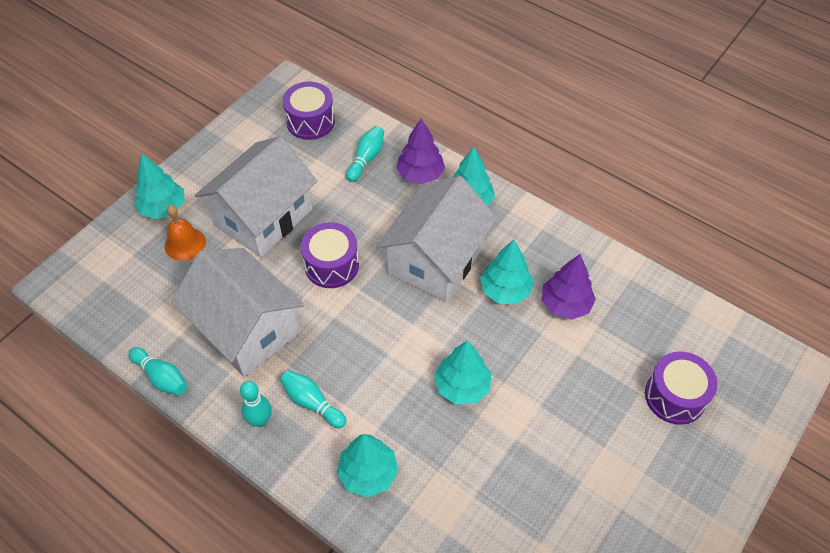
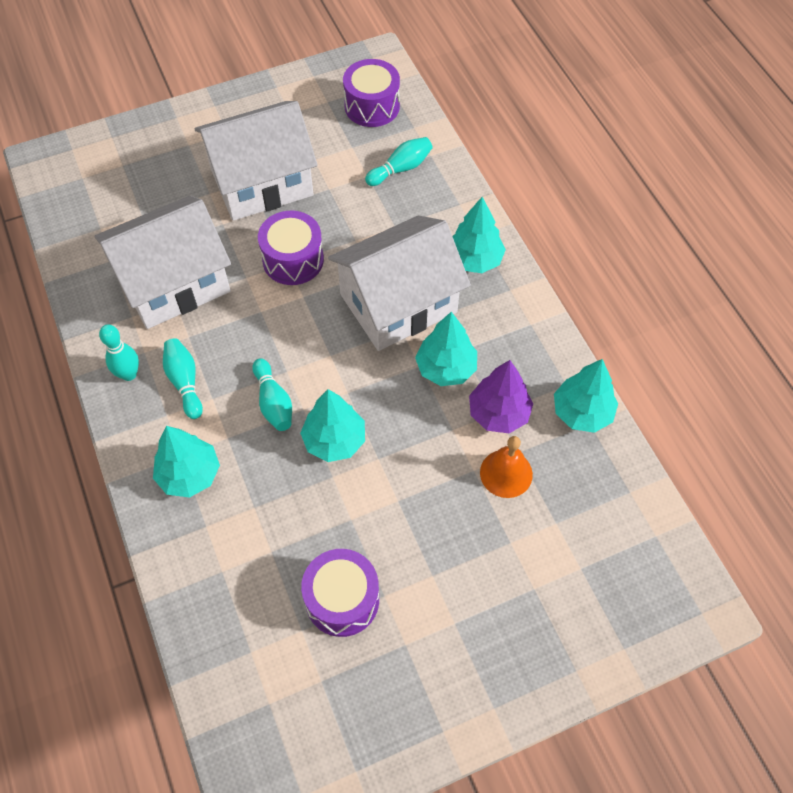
camera: 30 degrees right, 5 degrees up
(161, 377) = (72, 290): turquoise bowling pin -> turquoise bowling pin (273, 402)
(163, 208) = (177, 132): turquoise tree -> turquoise tree (582, 412)
(185, 244) = (174, 175): orange bell -> orange bell (506, 473)
(246, 329) = (174, 282): white house -> white house turned 75 degrees clockwise
(420, 174) = (444, 209): purple tree -> none
(675, 396) = (546, 566): purple drum -> purple drum (342, 599)

